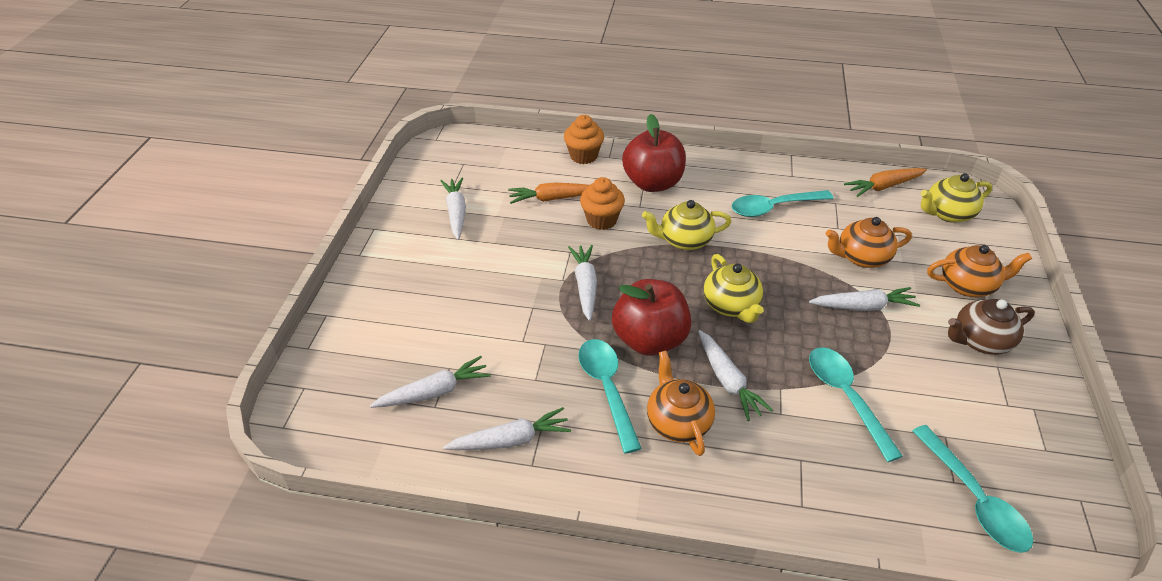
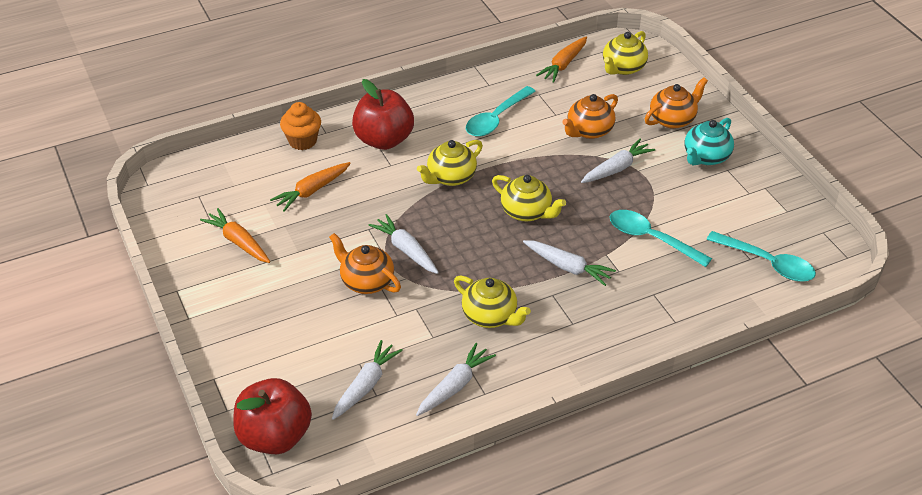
camera: 35 degrees left, 0 degrees up
(456, 212) = (238, 242): white carrot -> orange carrot
(601, 220) = (370, 191): orange cupcake -> none
(607, 389) = (490, 316): turquoise spoon -> yellow teapot
(649, 340) = (490, 266): red apple -> red apple (275, 436)
(678, 421) = (557, 312): orange teapot -> orange teapot (366, 281)
(980, 341) = (706, 157): brown teapot -> turquoise teapot

